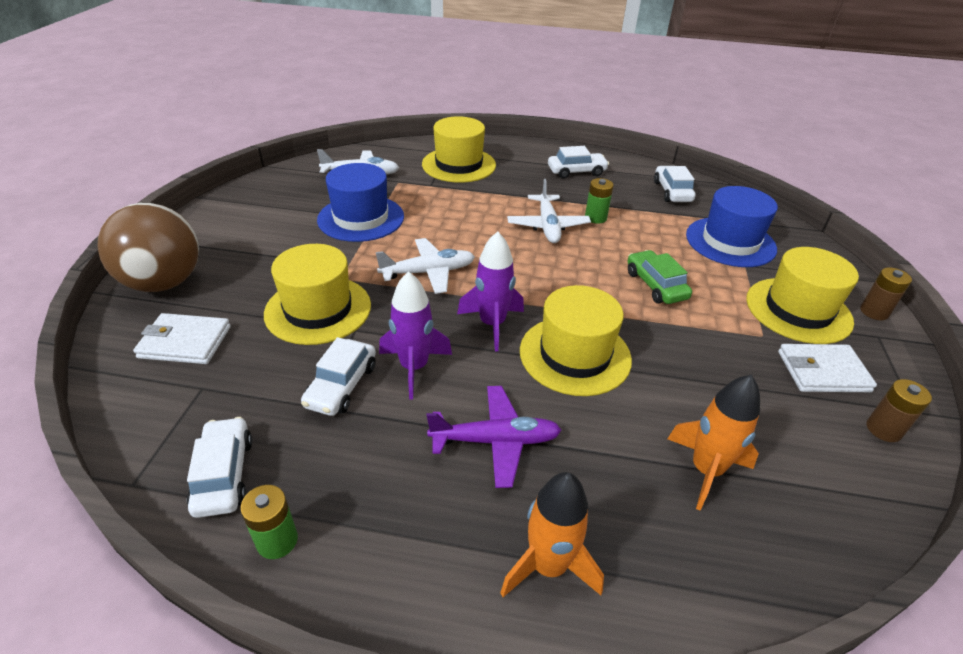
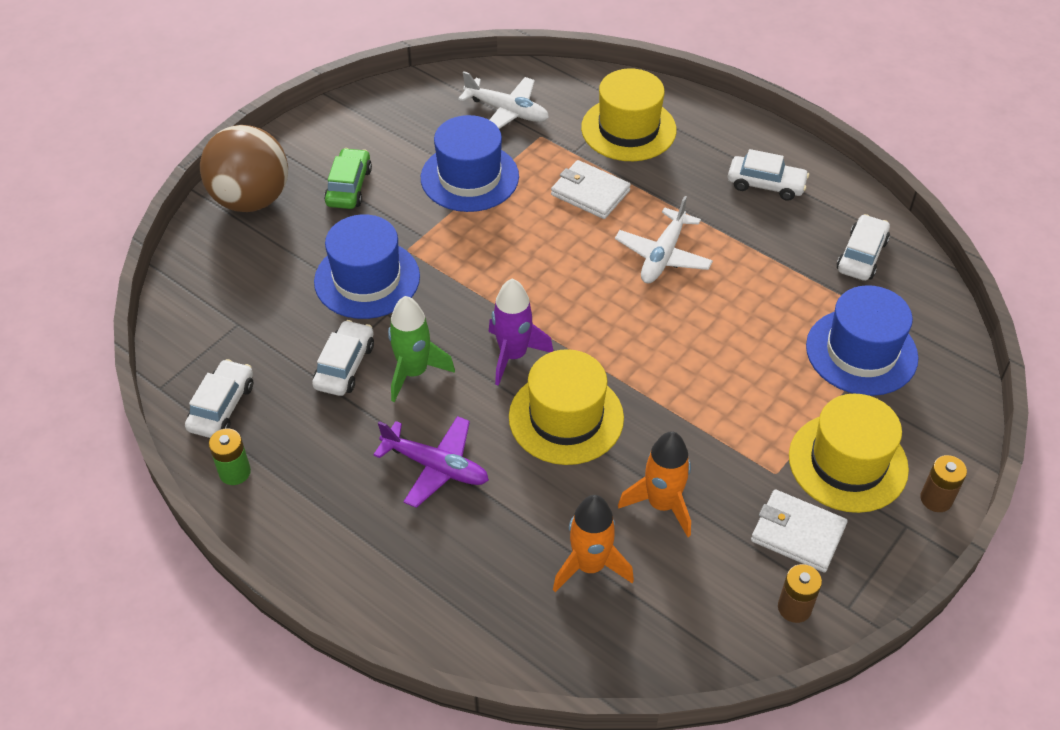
camera: 30 degrees right, 10 degrees up
(185, 342) = (243, 273): white wallet -> white wallet (590, 193)
(318, 309) = (367, 279): yellow hat -> blue hat
(341, 385) = (345, 366): white car -> white car turned 150 degrees clockwise
(414, 367) = (414, 372): purple rocket -> green rocket
(428, 272) = (493, 273): white plane -> none
(548, 566) = (406, 575): orange rocket -> orange rocket (662, 504)
(595, 218) = (728, 262): green battery -> none
(655, 285) = (716, 374): green car -> green car (349, 187)

